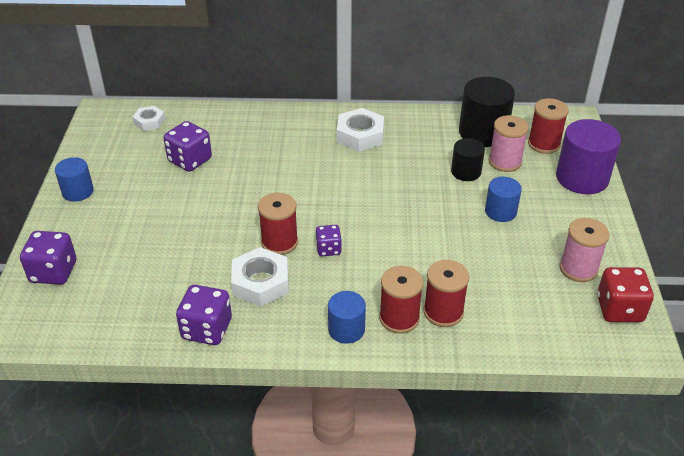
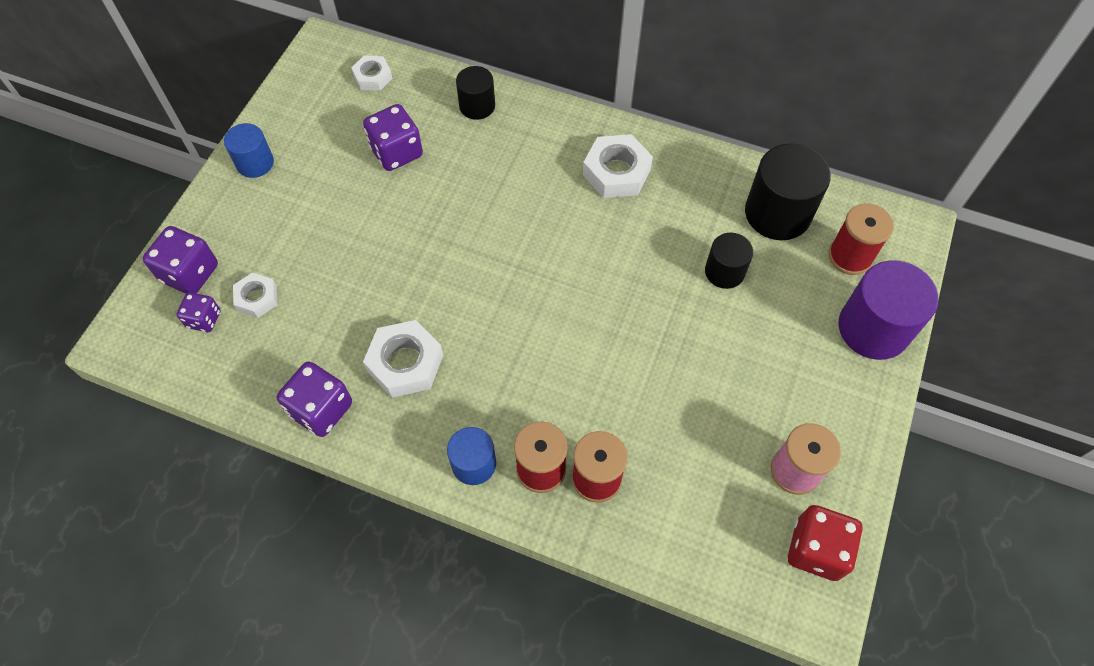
camera: 20 degrees right, 20 degrees up
(119, 273) = (257, 298): none -> white nut
(238, 121) = (477, 106): none -> black cylinder
(279, 242) = (450, 311): red spool -> none
(328, 249) = (502, 339): purple dice -> purple dice (204, 319)
(500, 211) = (739, 349): blue cylinder -> none
(505, 162) = (783, 270): pink spool -> none

